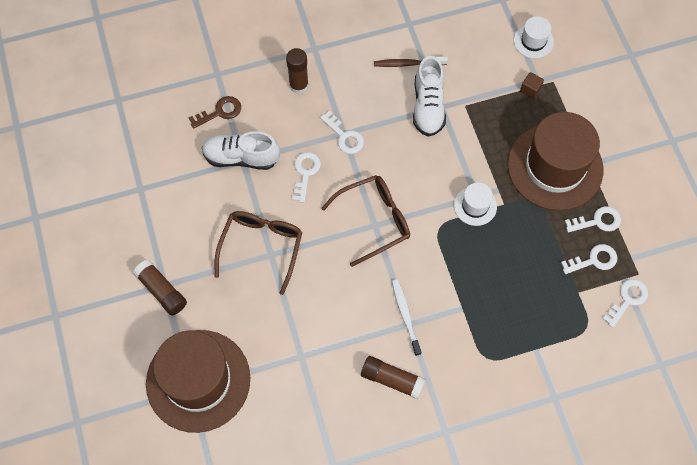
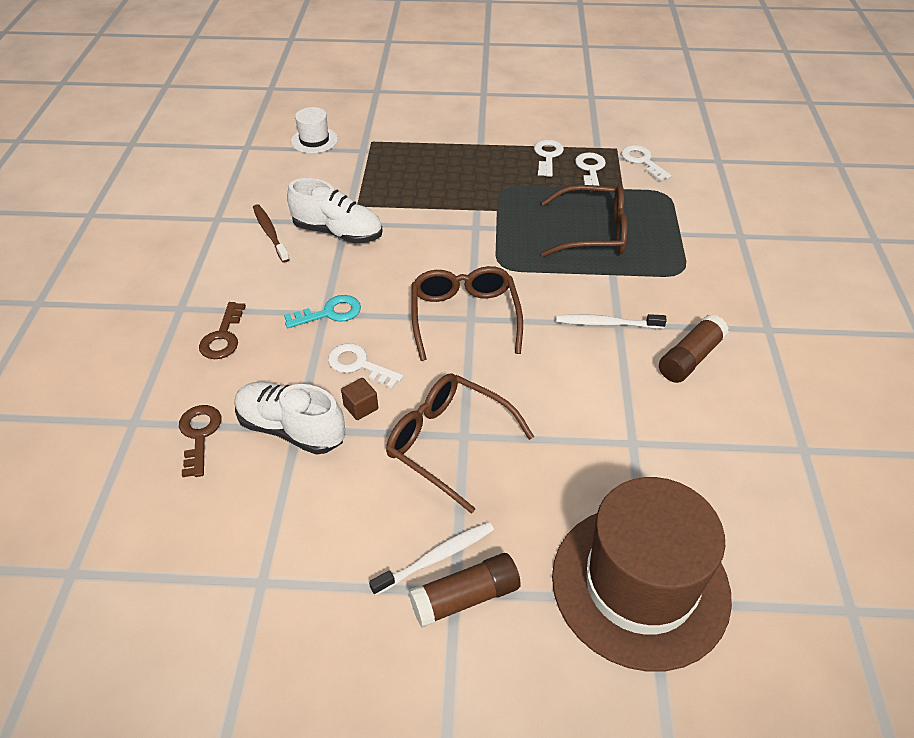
camera: 70 degrees left, 20 degrees down
(181, 268) = (436, 557): none -> white toothbrush
(241, 157) = (291, 429): white shoe -> white shoe turned 90 degrees clockwise
(299, 85) = (223, 337): brown glue stick -> brown key
(344, 136) = (330, 313): white key -> turquoise key
(408, 64) = (270, 233): brown toothbrush -> brown toothbrush turned 135 degrees clockwise
(475, 206) = (488, 231): white hat -> none
(507, 282) = (593, 232): none -> brown glasses
(530, 89) = (370, 157): brown cube -> brown cube (361, 407)
(555, 167) = (471, 165): brown hat -> none

